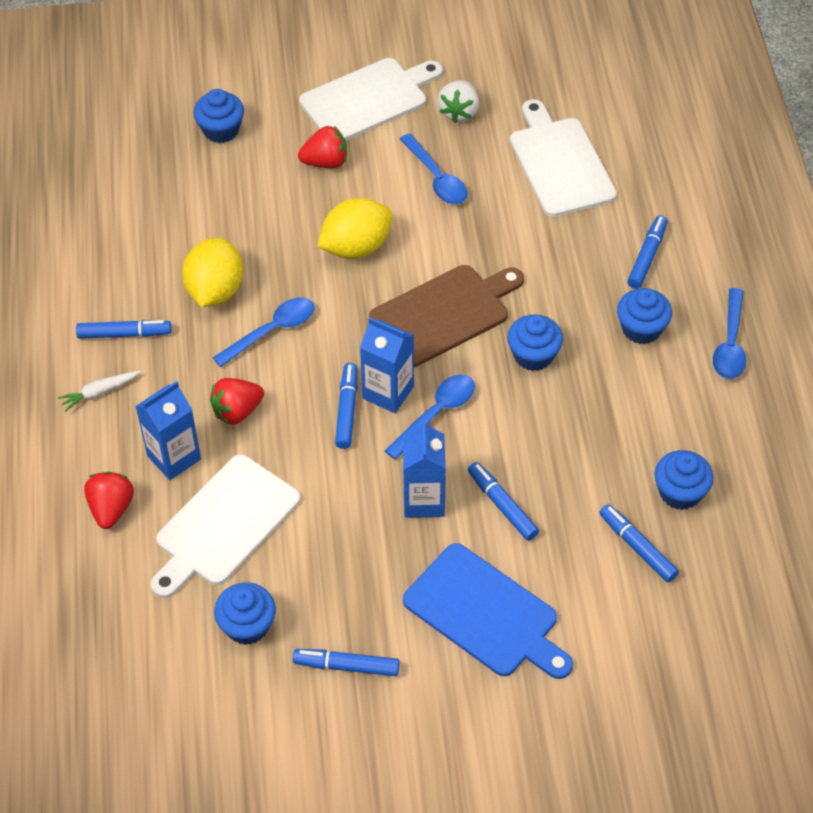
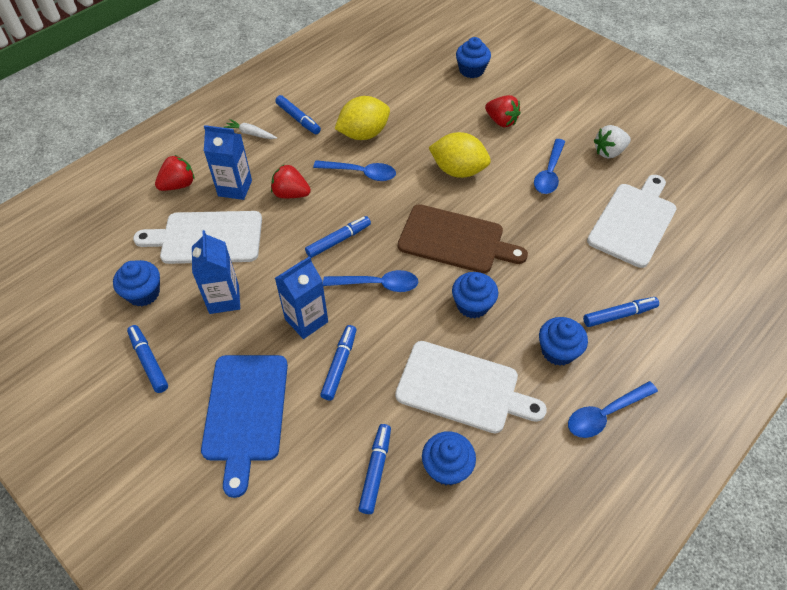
camera: 50 degrees right, 0 degrees up
(368, 99) = (566, 110): white cutting board -> white cutting board (462, 388)
(388, 392) = (370, 251): blue carton -> blue carton (224, 299)

